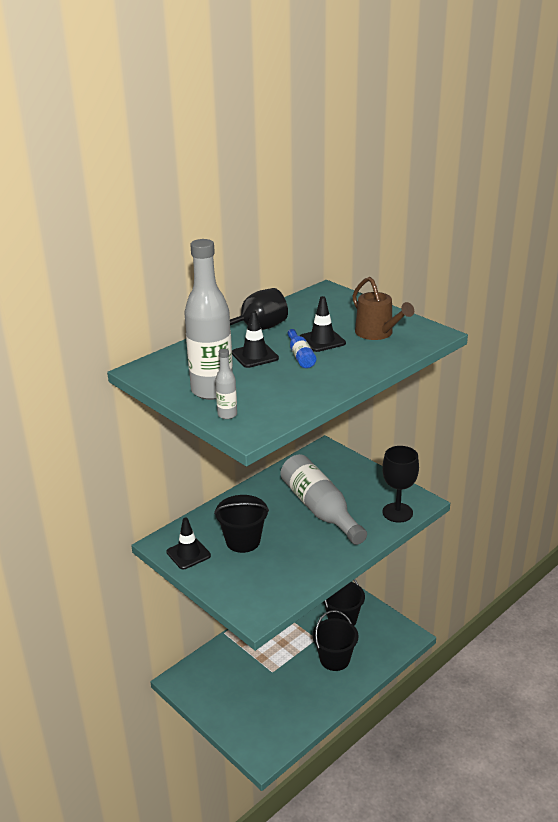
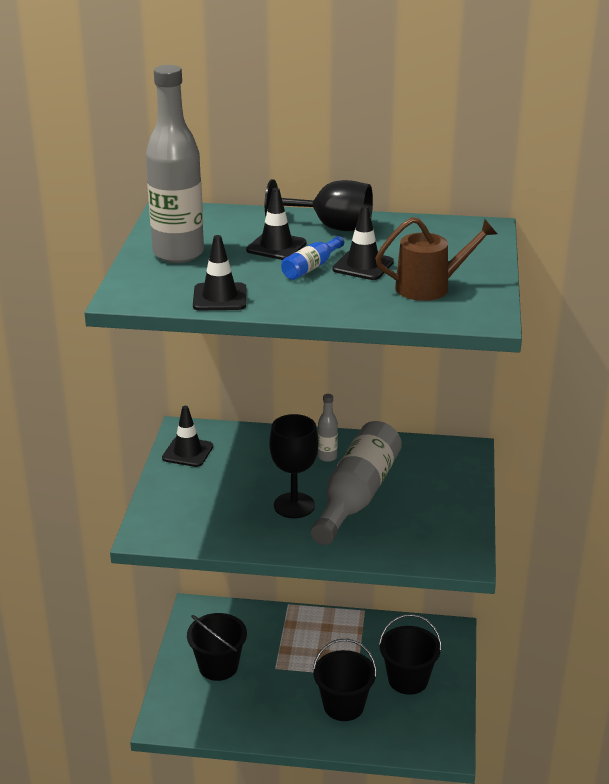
camera: 50 degrees right, 0 degrees up
(227, 415) = (143, 276): grey bottle -> grey bottle (327, 457)
(243, 541) = (244, 473): black bucket -> black bucket (218, 666)
(298, 399) = (220, 297): none -> black traffic cone
(377, 333) = (429, 287): brown watering can -> brown watering can turned 120 degrees counterclockwise
(397, 512) = (421, 551): black goblet -> black goblet (294, 505)

